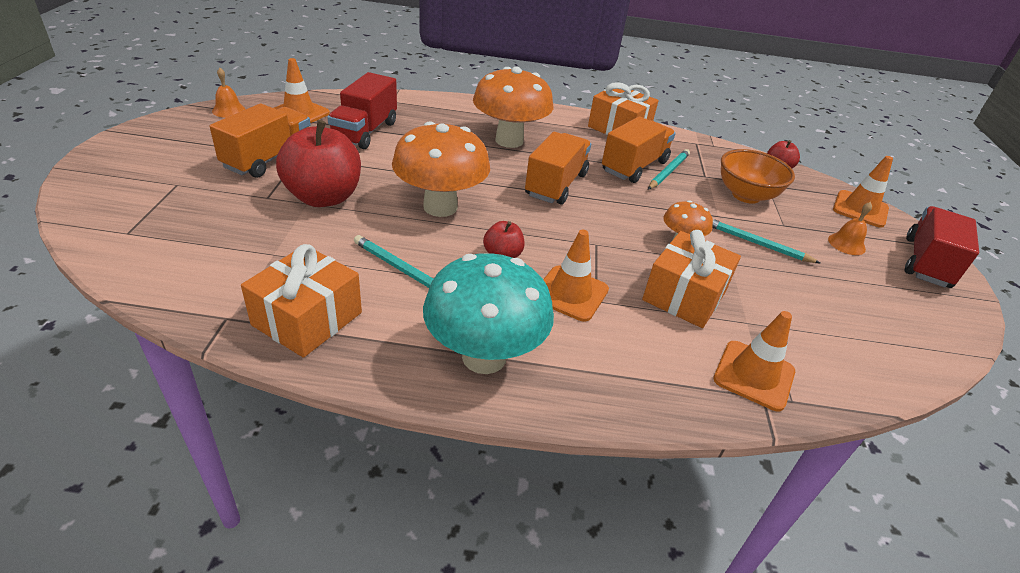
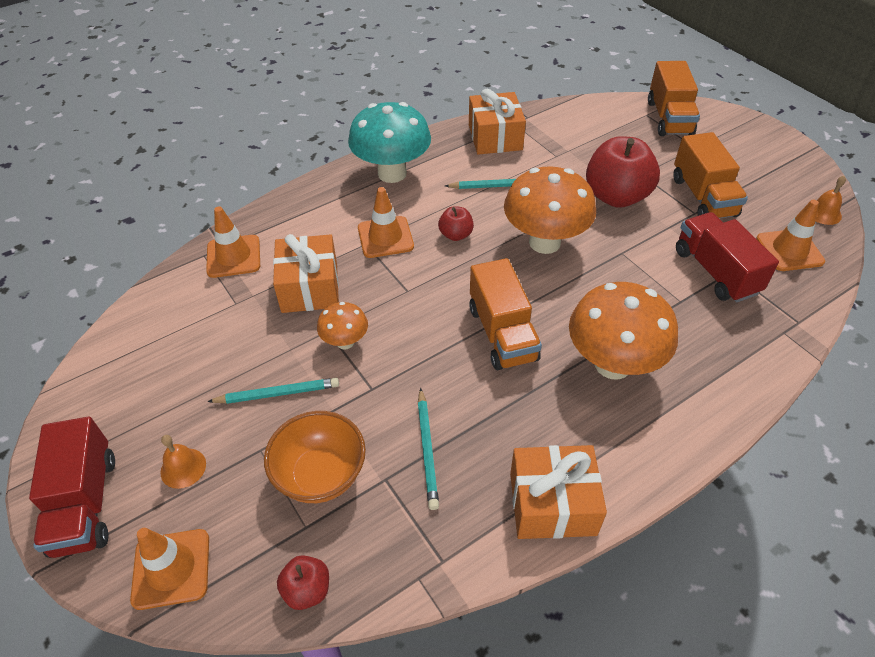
camera: 145 degrees right, 10 degrees up
(634, 166) = (466, 428): orange truck -> orange truck (669, 118)

